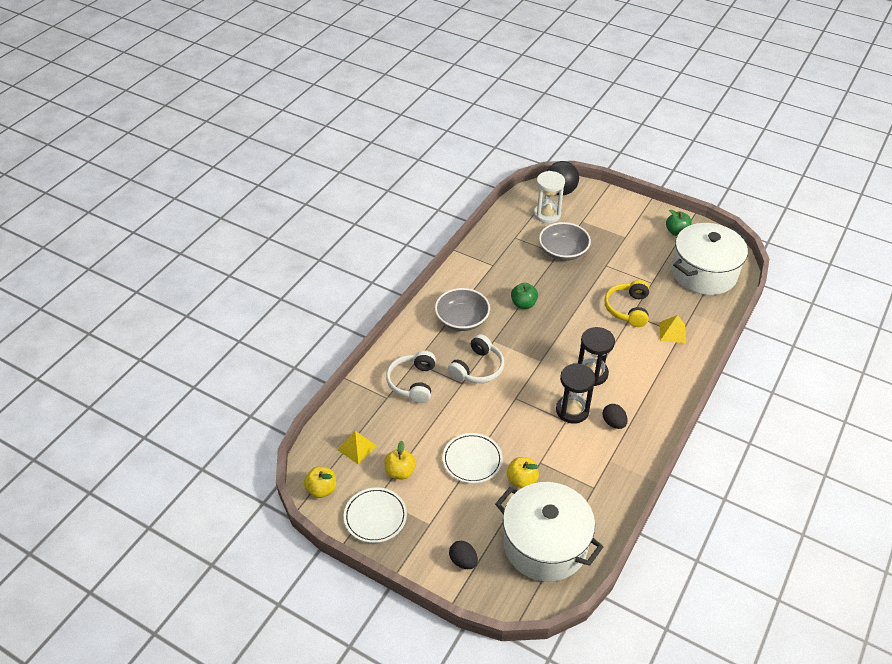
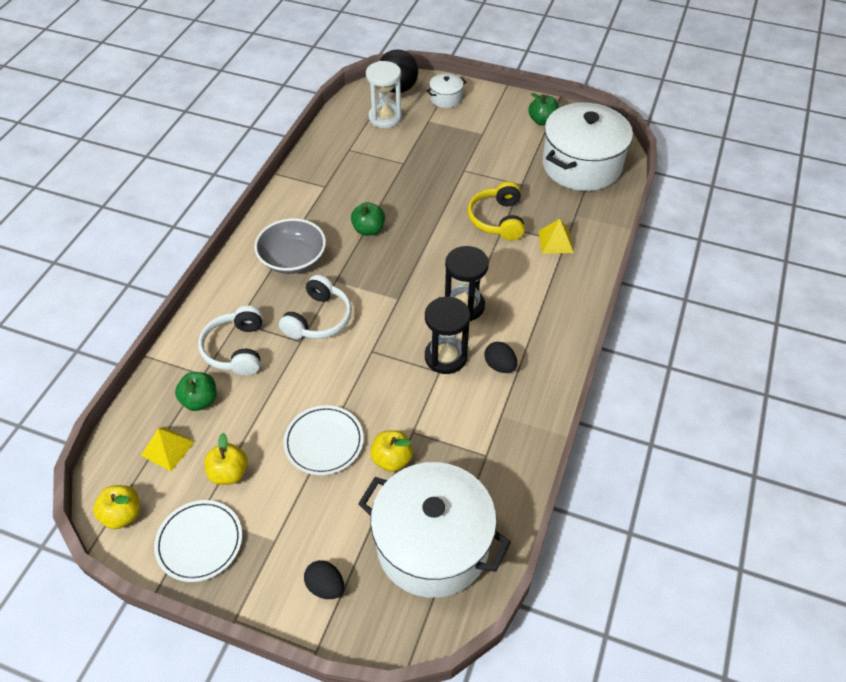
camera: 10 degrees left, 5 degrees up
(383, 416) = (200, 400): none -> green apple
(563, 251) = (410, 159): grey bowl -> none
(599, 204) = (445, 98): none -> white pot

